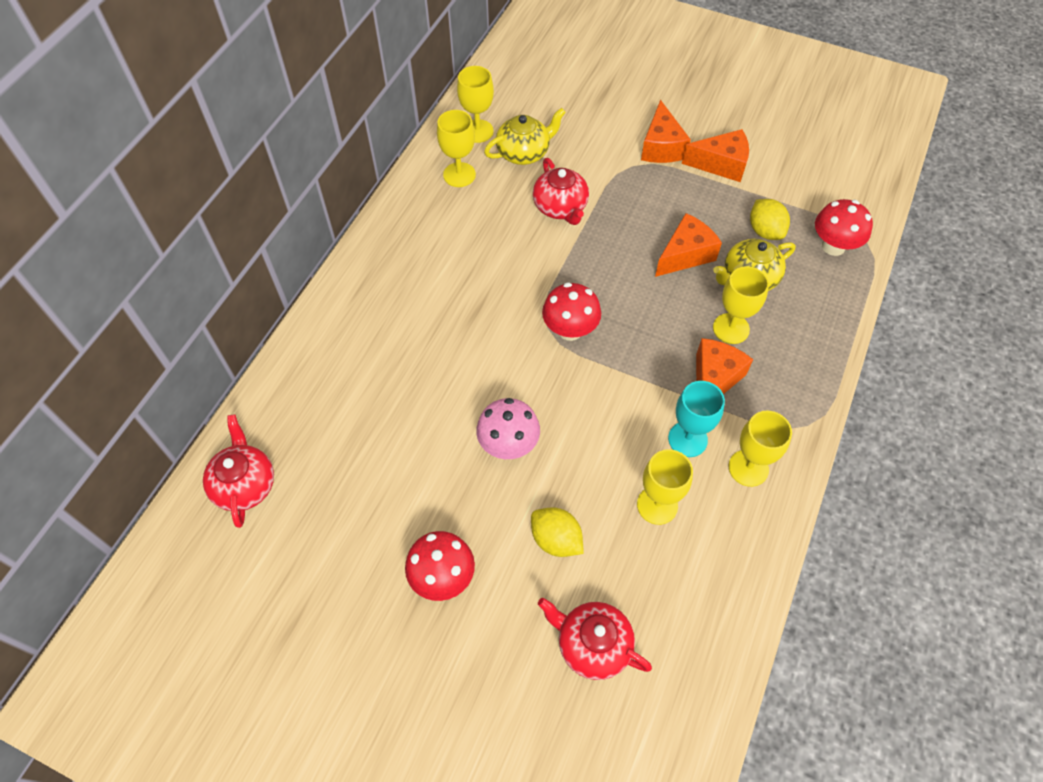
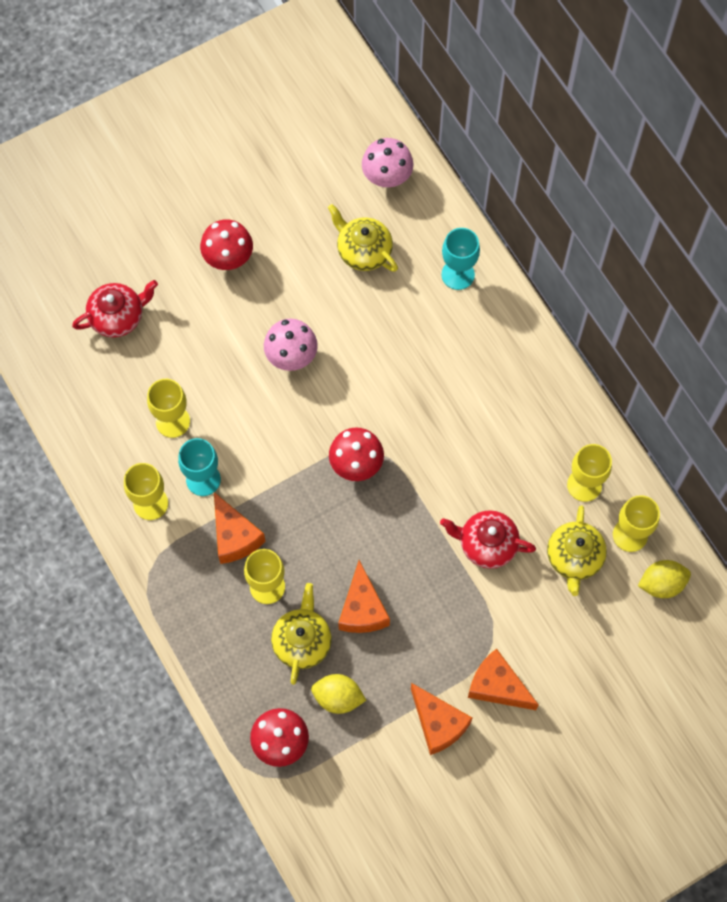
camera: 125 degrees right, 10 degrees up
(245, 484) = (387, 177): red teapot -> pink mushroom
(322, 360) = (458, 274): none -> turquoise goblet
(348, 453) = (363, 251): none -> yellow teapot
(556, 540) = (200, 341): yellow lemon -> yellow lemon (661, 584)
(721, 164) = (438, 723): orange cheese -> orange cheese turned 75 degrees counterclockwise

